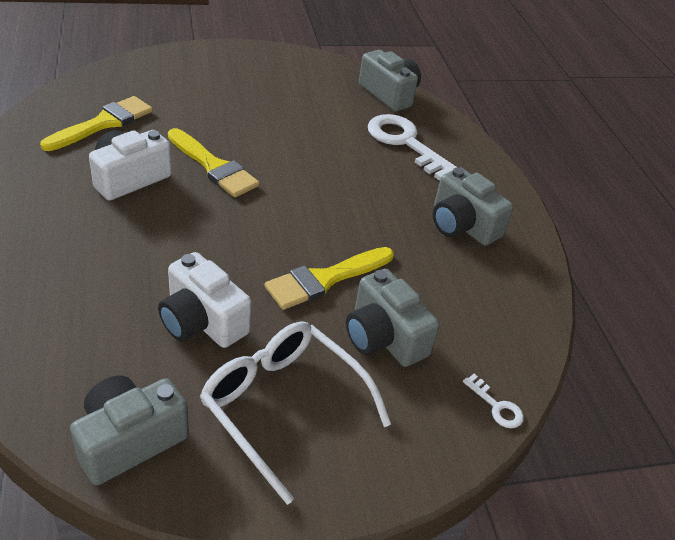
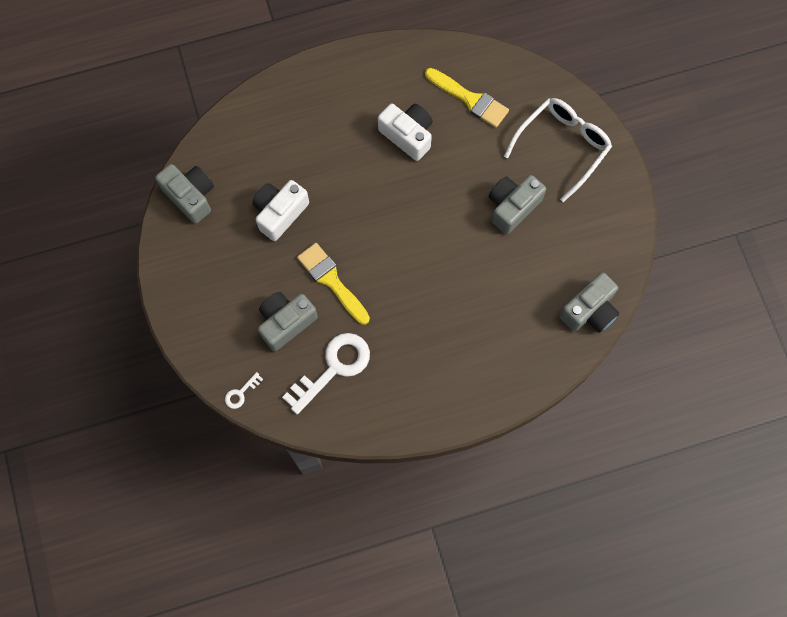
camera: 90 degrees right, 30 degrees up
(214, 167) = (437, 187): yellow brush -> none
(283, 407) = (223, 270): white glasses -> white glasses (562, 147)
(405, 143) = (512, 328): white key -> white key (333, 368)
(462, 225) = (412, 375): grey camera -> grey camera (512, 207)

